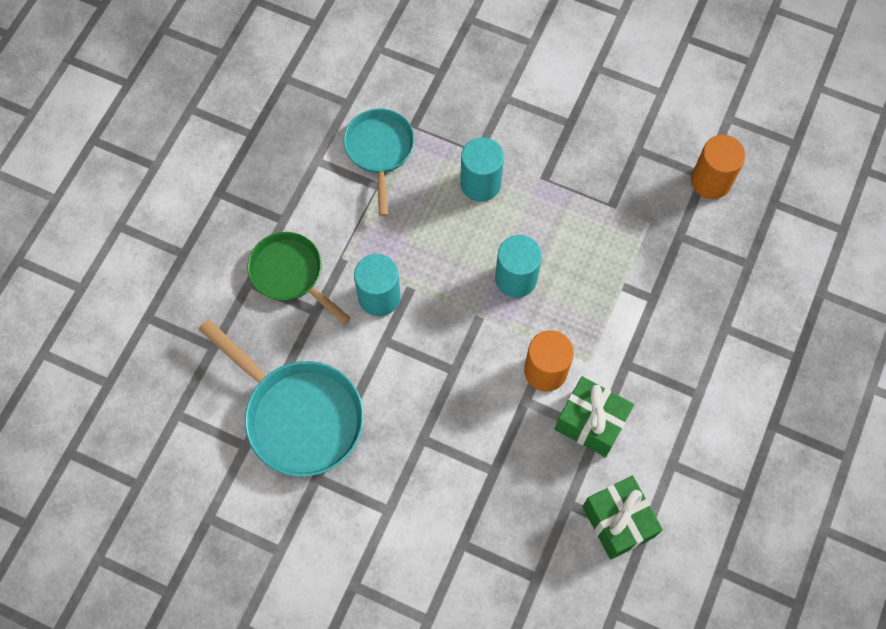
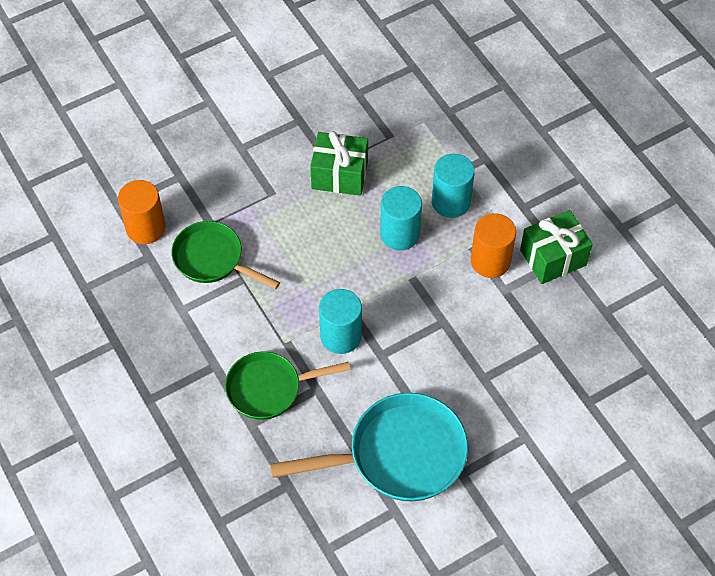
camera: 55 degrees left, 10 degrees down
(380, 151) = (212, 259): turquoise pan -> green pan
(480, 183) = (300, 208): turquoise cylinder -> turquoise cylinder (451, 202)
(618, 521) = (641, 288): green gift -> green gift (339, 175)
(711, 181) = (421, 65): orange cylinder -> orange cylinder (145, 228)

